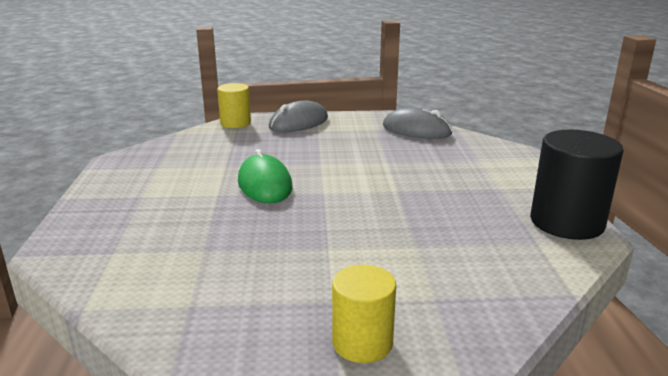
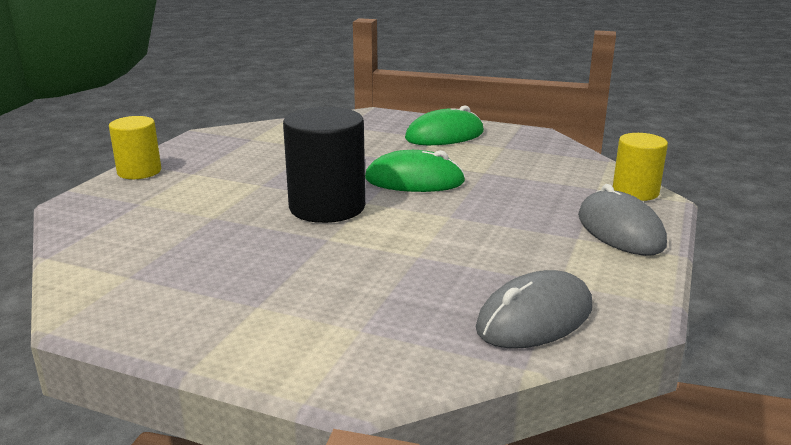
camera: 115 degrees right, 0 degrees up
(134, 193) = (444, 135): none -> green mouse
(566, 222) = (125, 312): black cylinder -> black cylinder (327, 207)

